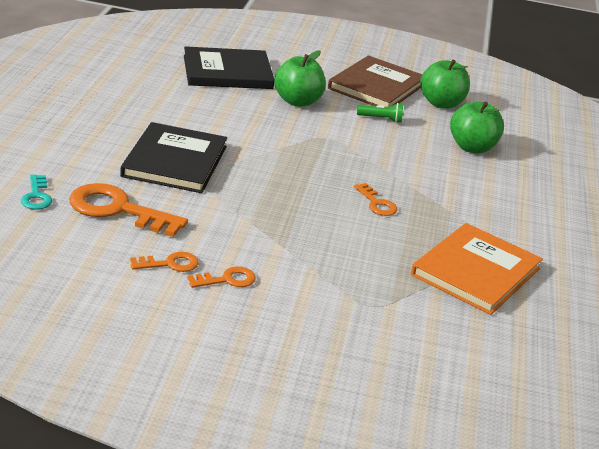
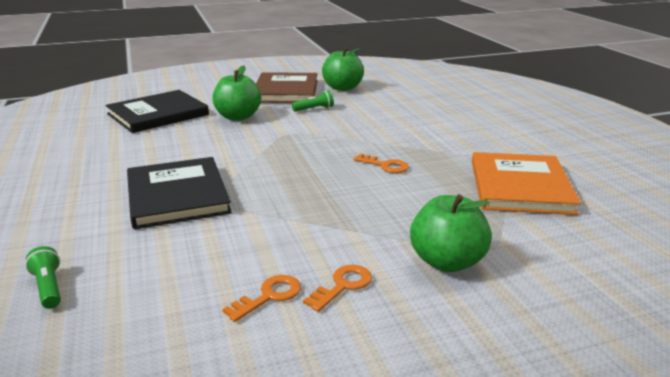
camera: 25 degrees left, 5 degrees down
(36, 196) = (48, 287): turquoise key -> green flashlight
(118, 210) = (159, 263): orange key -> none
(472, 148) = (398, 107): green apple -> green apple (447, 262)

